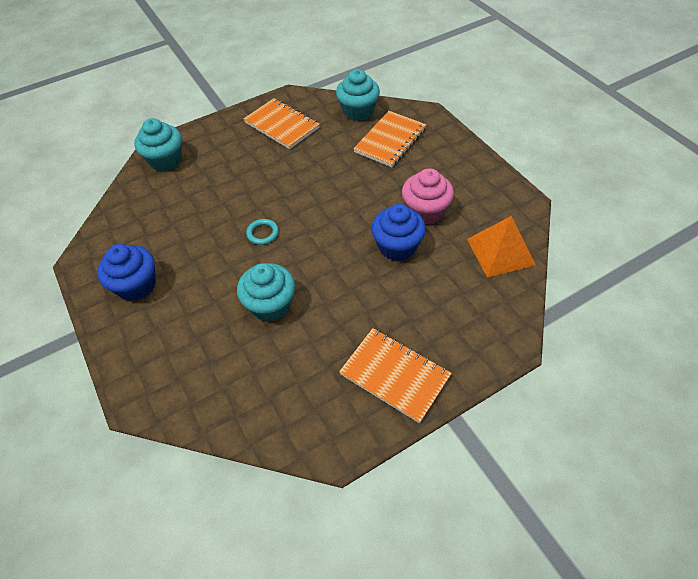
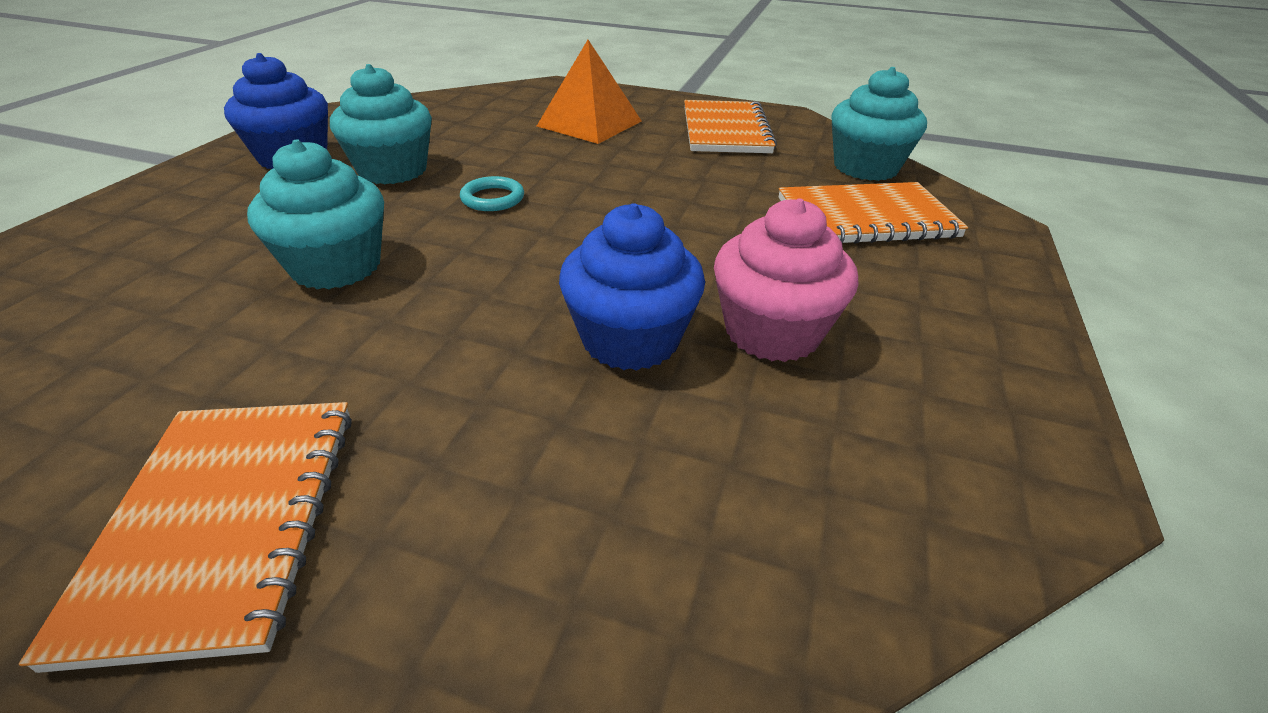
camera: 45 degrees right, 15 degrees down
(165, 160) = (541, 95): turquoise cupcake -> turquoise cupcake (393, 170)
(500, 251) = (834, 521): orange pyramid -> orange pyramid (589, 123)

